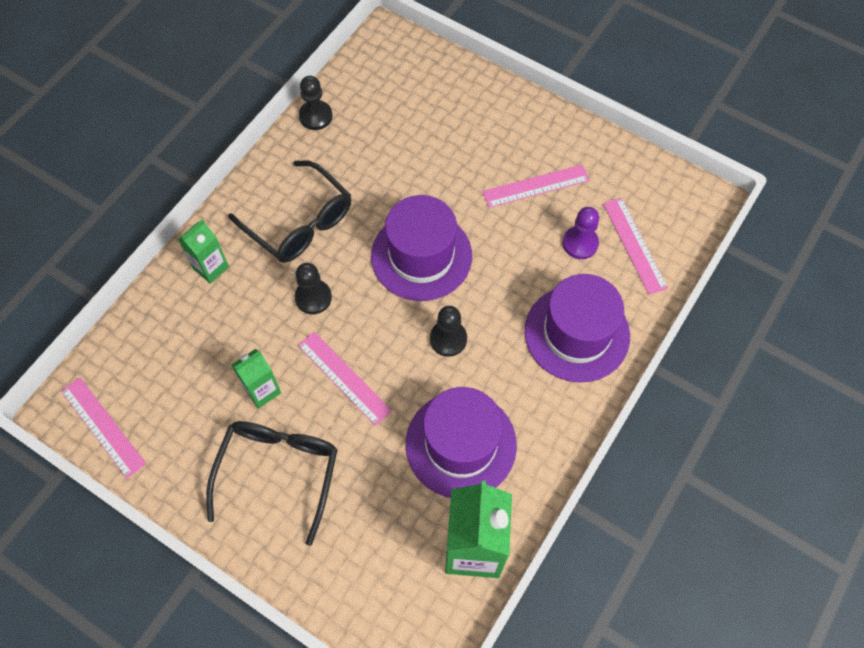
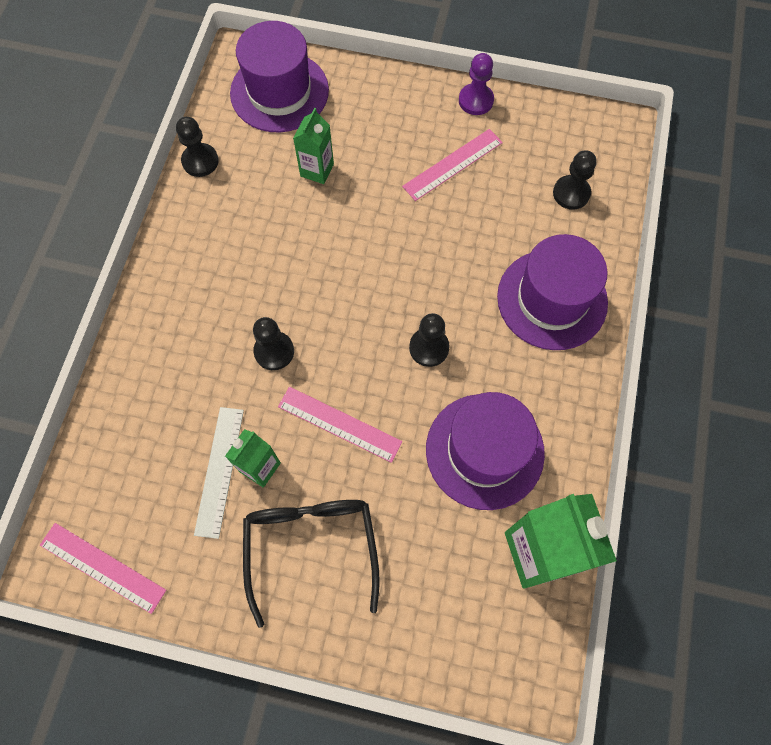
camera: 20 degrees left, 5 degrees up
(211, 268) = (152, 356): green carton -> green carton (317, 170)
(228, 382) = (219, 471): none -> white ruler
(300, 223) = (228, 277): black glasses -> none
(421, 256) = (367, 271): purple hat -> purple hat (279, 92)
(580, 243) = (518, 208): purple pawn -> purple pawn (476, 100)
(634, 245) = (571, 193): pink ruler -> black pawn

